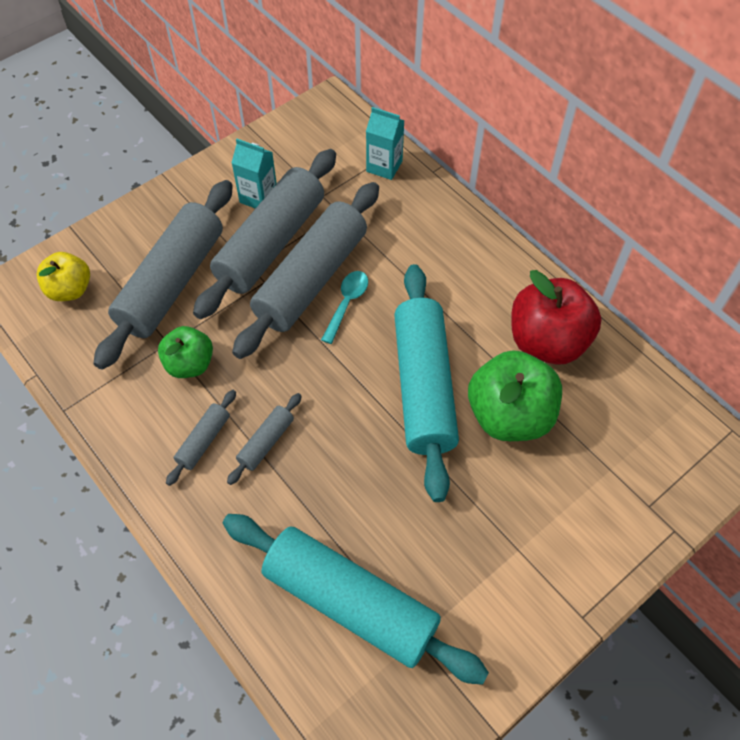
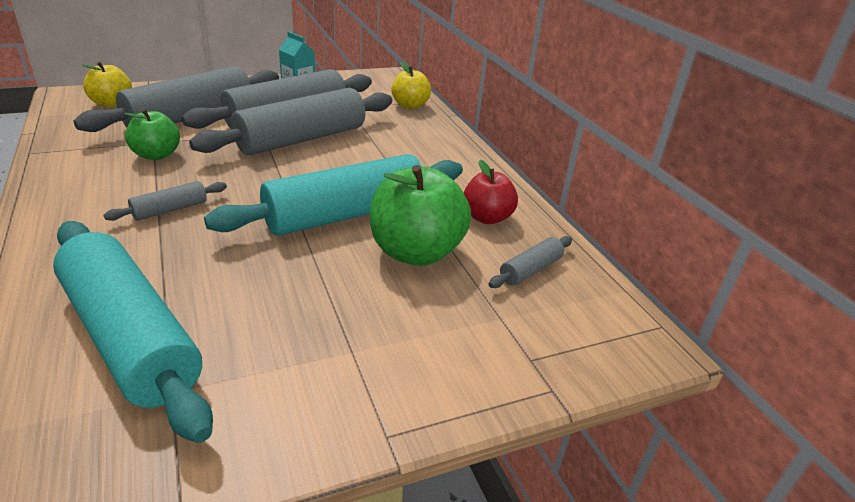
camera: 15 degrees right, 25 degrees down
(204, 441) = (118, 195): grey rolling pin -> grey rolling pin (530, 270)
(347, 303) = (319, 157): turquoise spoon -> none
(384, 166) = (410, 105): turquoise carton -> yellow apple
(423, 387) = (346, 215): turquoise rolling pin -> turquoise rolling pin turned 45 degrees clockwise
(547, 341) = (487, 218): red apple -> red apple, size x0.61

